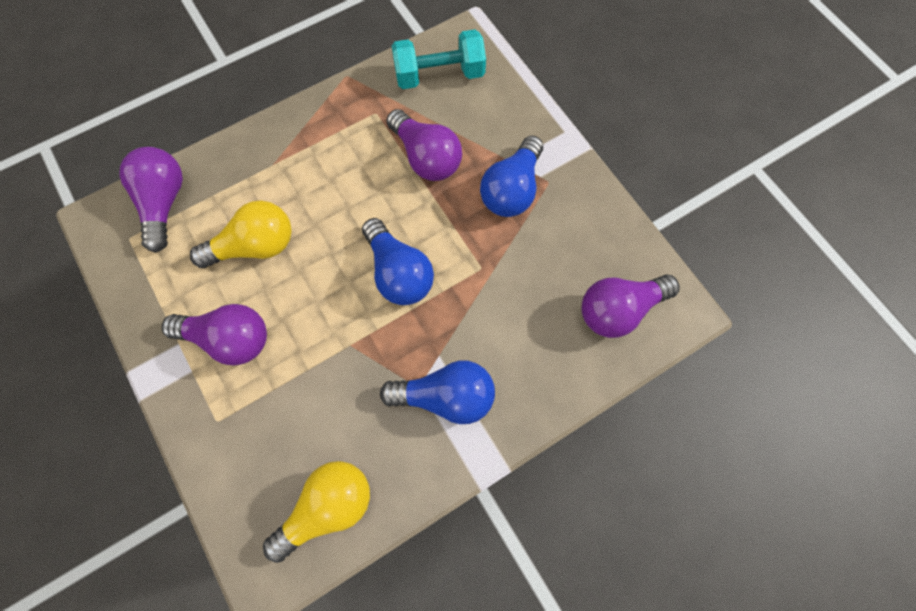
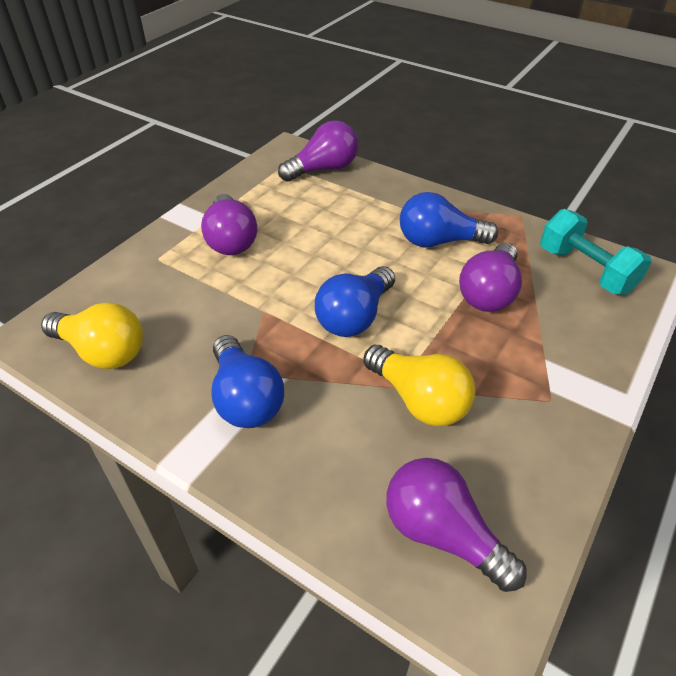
camera: 65 degrees right, 25 degrees down
(255, 246) = (320, 224): yellow light bulb -> yellow light bulb (419, 400)
(512, 190) = (512, 370): blue light bulb -> blue light bulb (439, 241)

